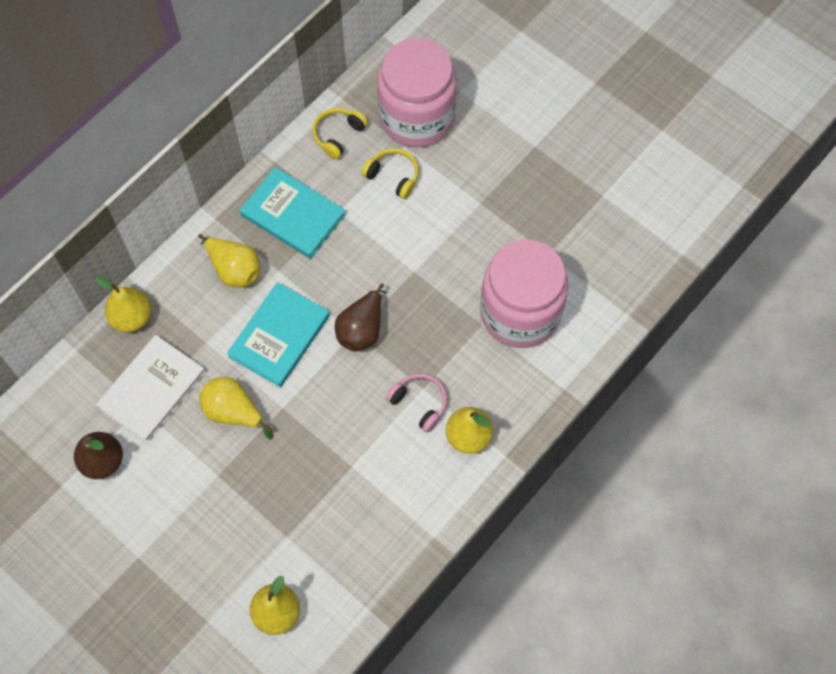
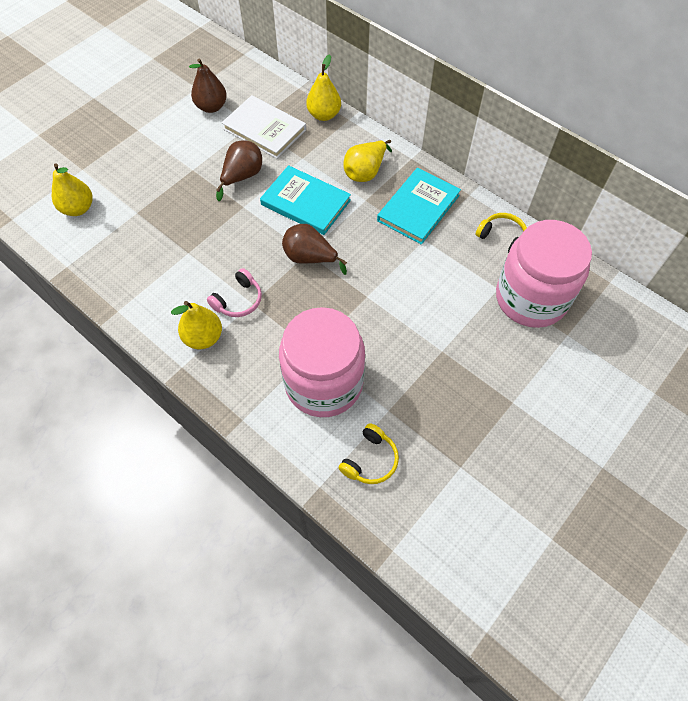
camera: 90 degrees right, 5 degrees down
(233, 412) = (242, 177): yellow pear -> brown pear
(393, 176) = (464, 280): yellow headphones -> yellow headphones (370, 460)

